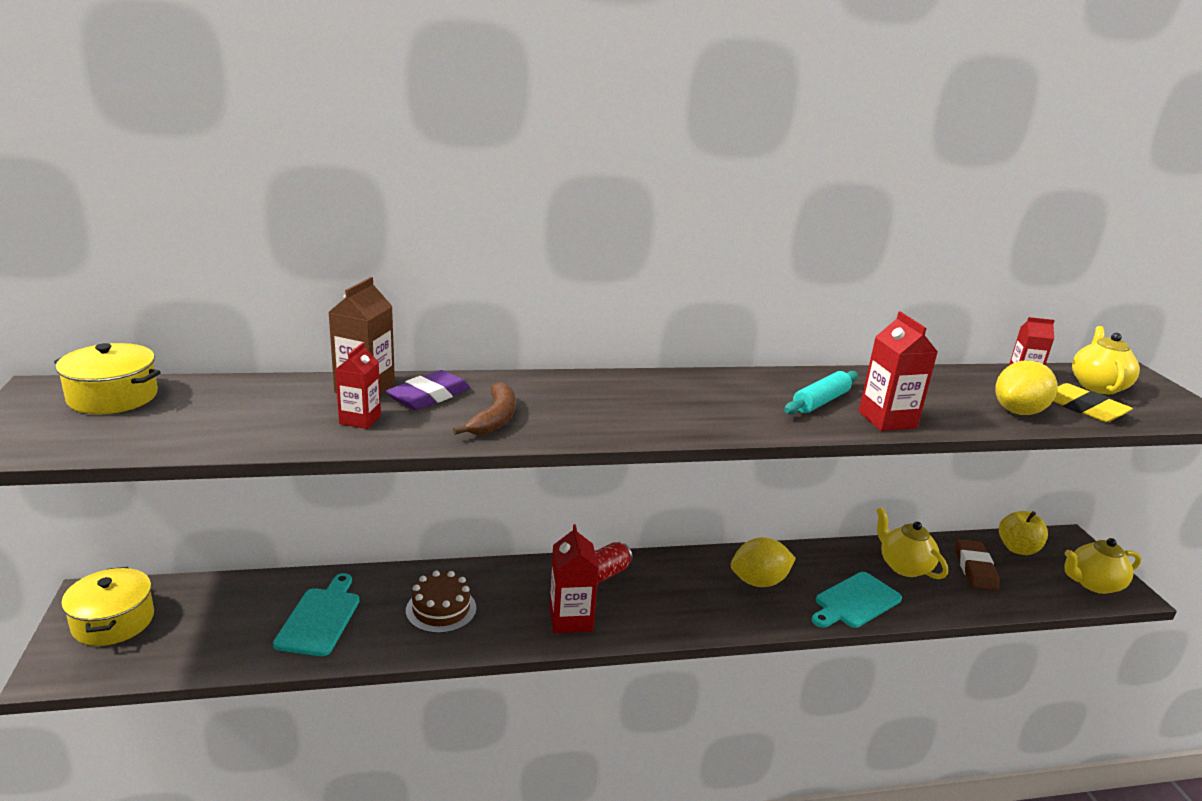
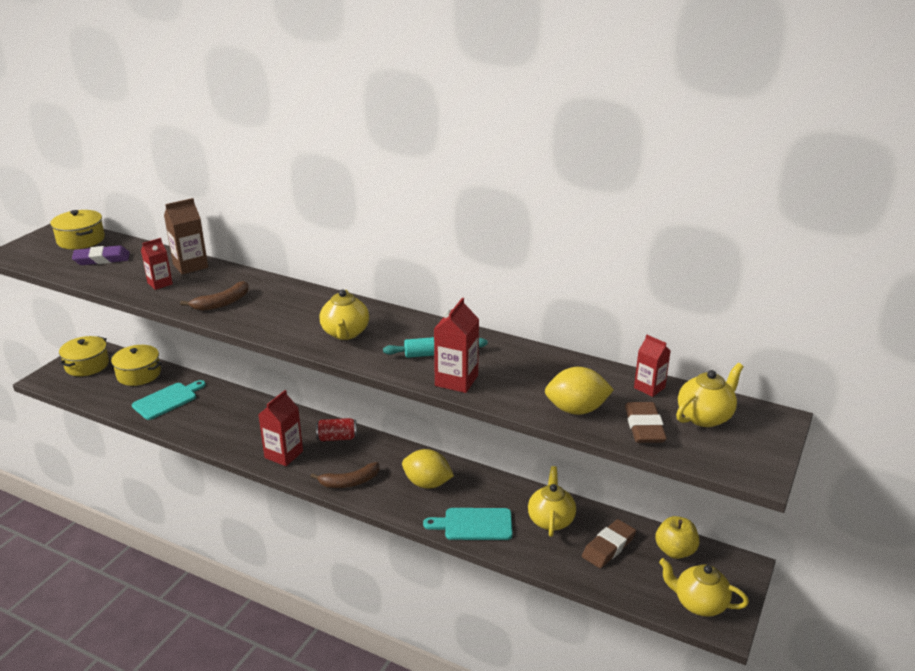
camera: 40 degrees right, 5 degrees up
(225, 602) = (139, 374): none -> yellow pot
(429, 396) = (213, 279): purple eraser -> purple eraser (102, 259)
(441, 609) = (226, 420): brown cake -> none
(685, 616) = (350, 482): none -> brown banana
(700, 409) = (345, 333): none -> yellow teapot
(1083, 408) = (644, 427): yellow eraser -> brown eraser

